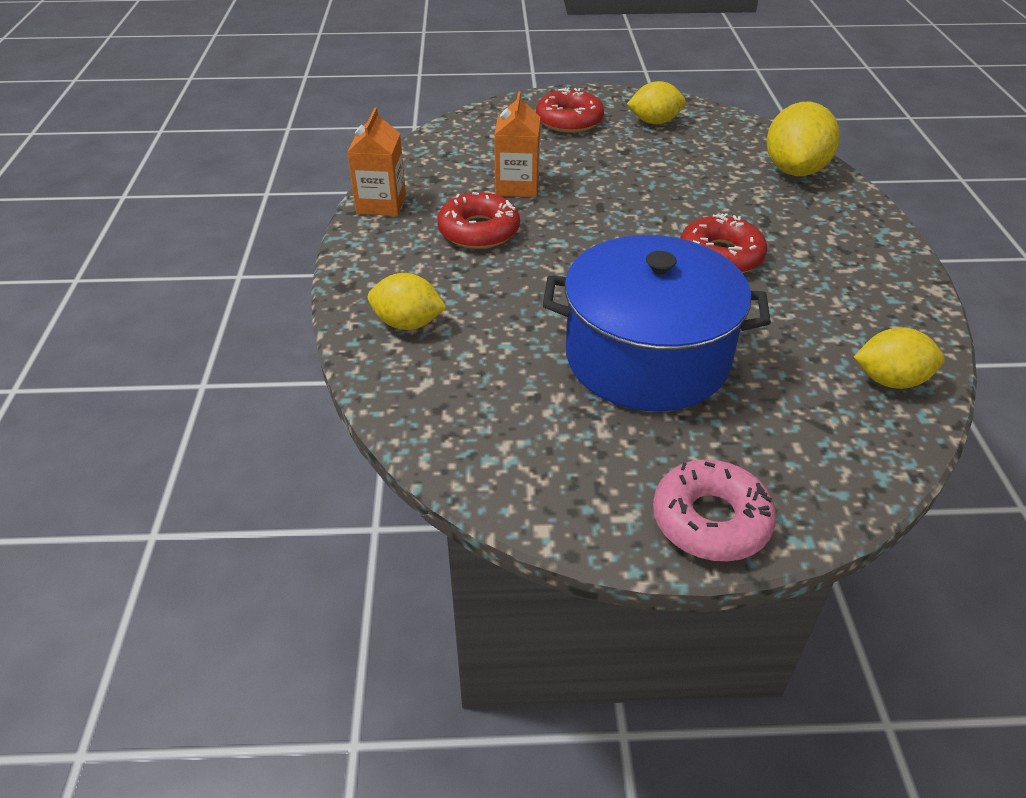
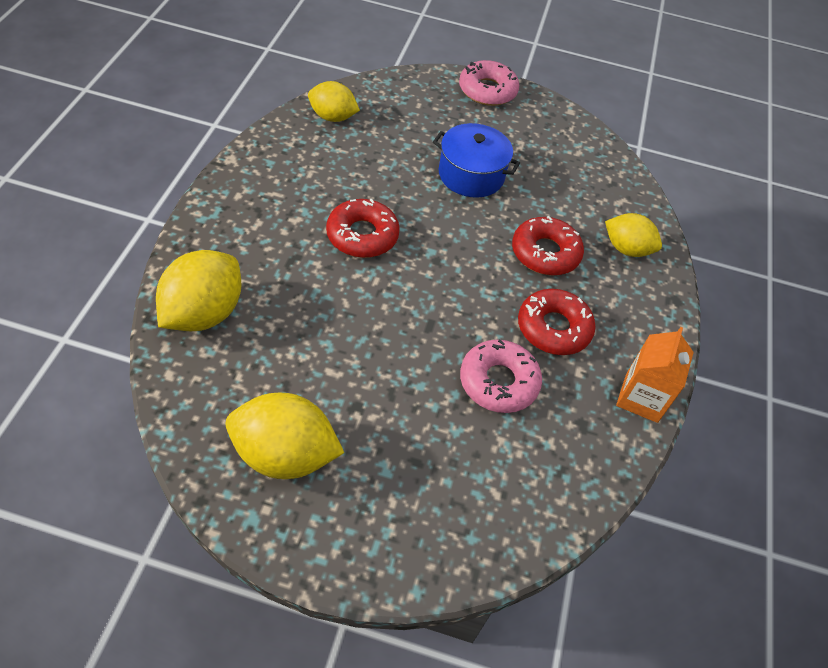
camera: 170 degrees left, 10 degrees up
(517, 186) = (498, 382): orange carton -> pink donut
(569, 121) = (389, 495): red donut -> red donut (545, 253)
(647, 357) = (471, 175): blue pot -> blue pot, size x0.60
(654, 122) = (284, 455): yellow lemon -> yellow lemon, size x1.54

